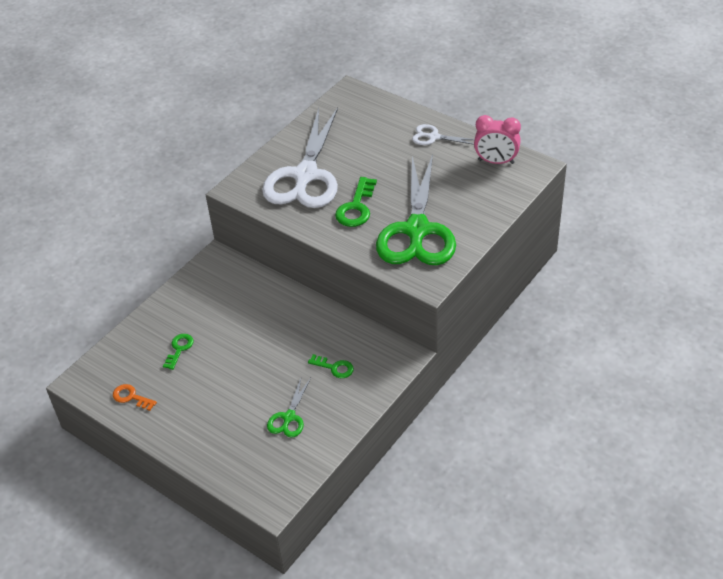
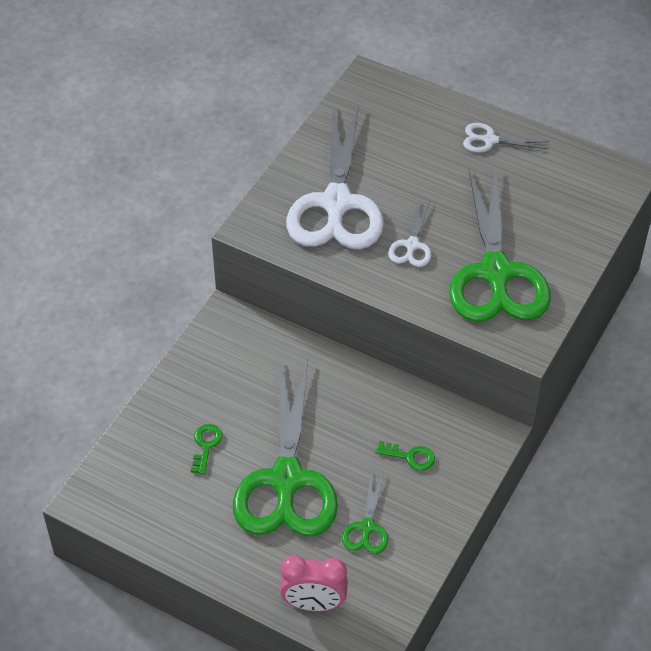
camera: 10 degrees left, 5 degrees up
(131, 397) = (158, 516): orange key -> none
(235, 378) = (287, 479): none -> green scissors
(356, 207) = (412, 245): green key -> white scissors
(496, 161) = (575, 171): pink clock -> pink clock (314, 604)

